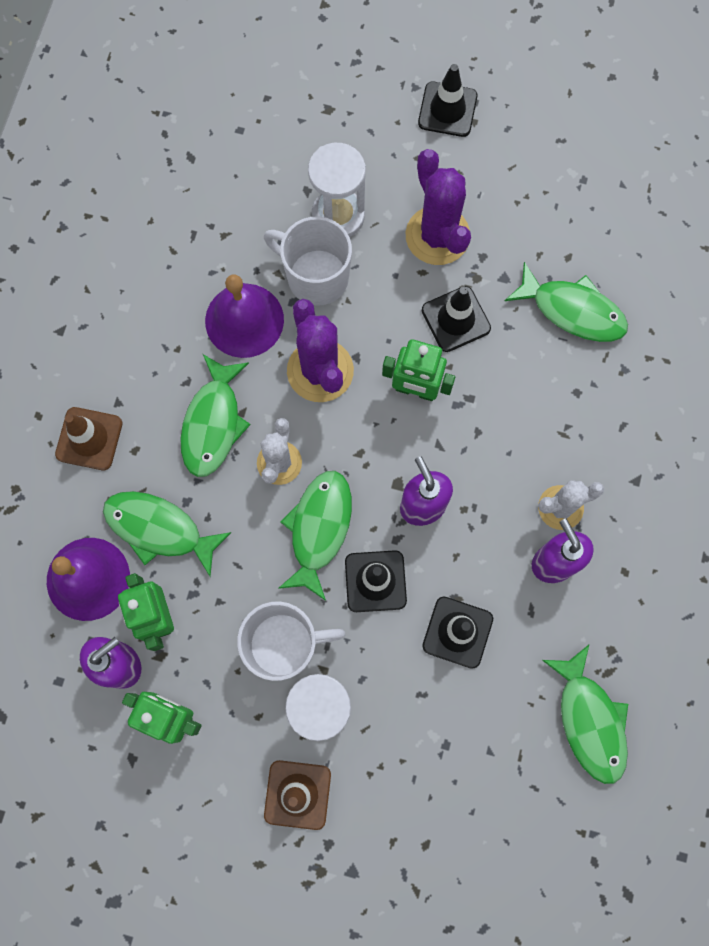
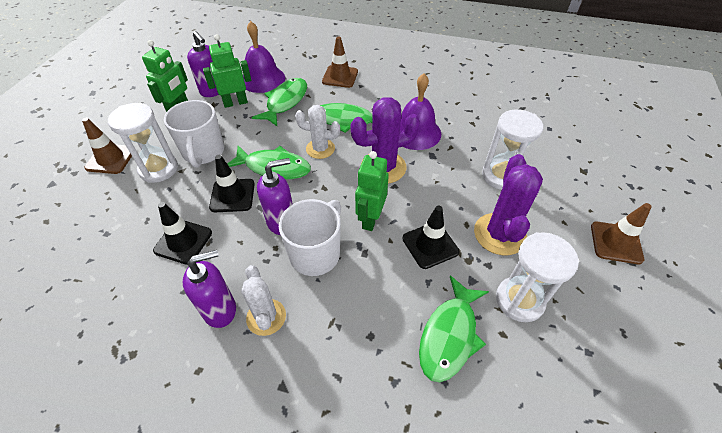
camera: 90 degrees right, 25 degrees down
(316, 277) = (451, 165): white mug -> white mug (316, 254)
(437, 236) = (499, 234): purple cactus -> purple cactus turned 60 degrees counterclockwise
(447, 109) = (616, 242): black traffic cone -> brown traffic cone
(528, 232) = (519, 300): none -> white hourglass
(589, 720) = (80, 332): green fish -> none

